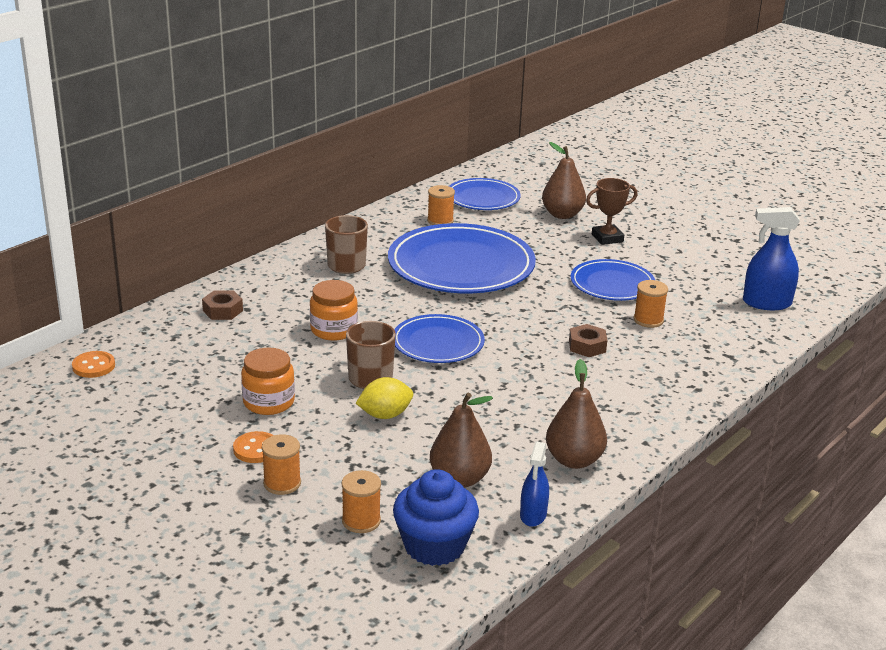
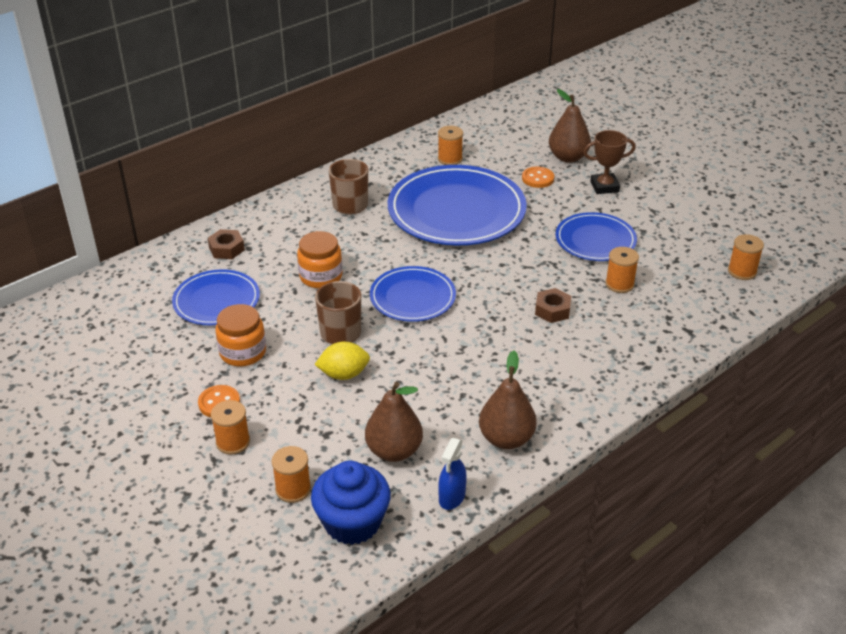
camera: 10 degrees right, 10 degrees up
(93, 366) = (100, 302): orange button -> orange button (537, 178)
(482, 198) = (496, 134): blue plate -> blue plate (216, 301)
(766, 303) = (742, 271): blue spray bottle -> orange spool

